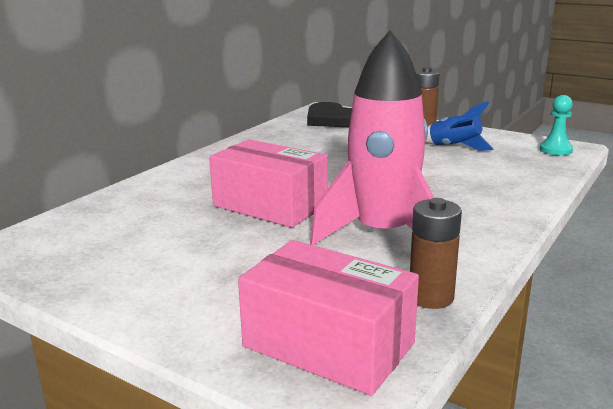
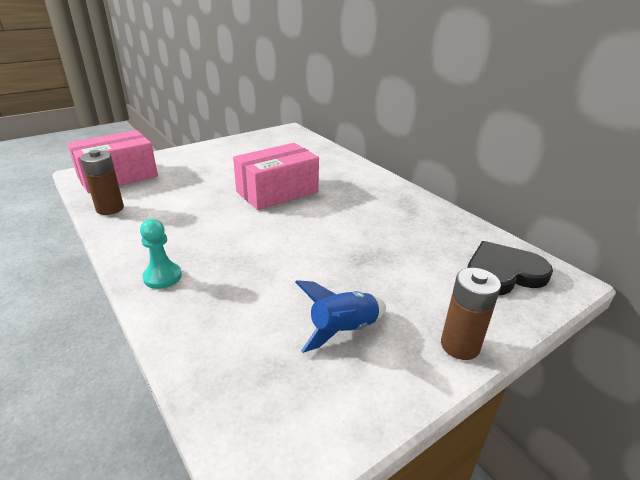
camera: 110 degrees right, 10 degrees up
(382, 234) = (191, 216): pink rocket -> none
(555, 150) = (266, 439): turquoise pawn -> turquoise pawn (162, 277)

